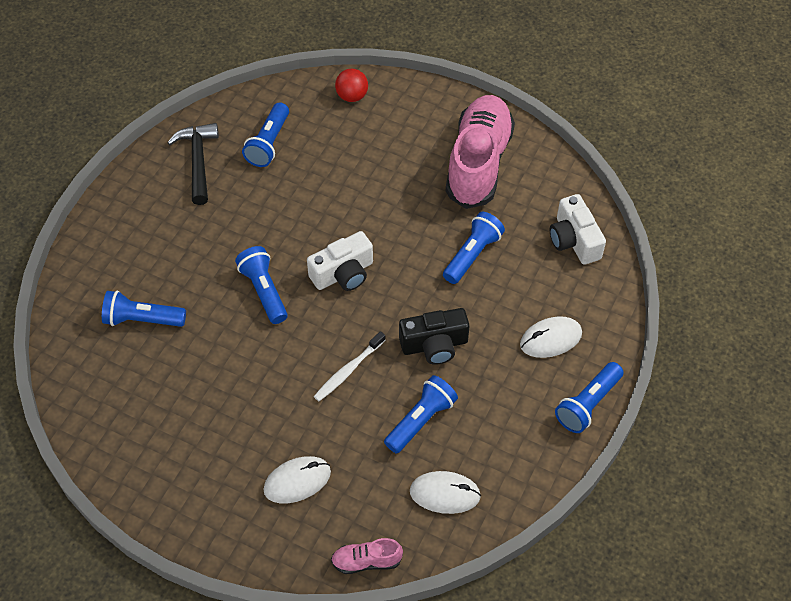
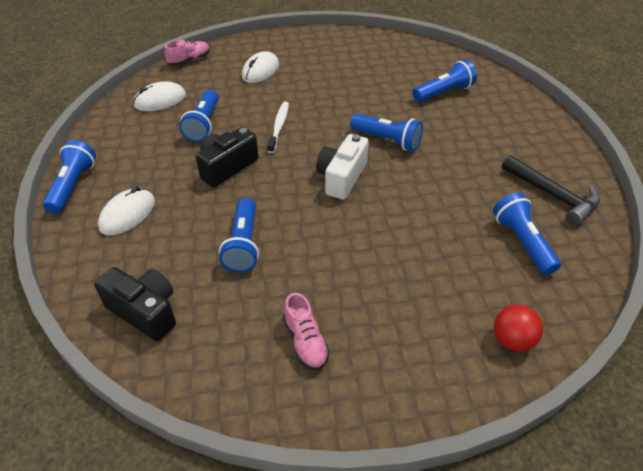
camera: 145 degrees right, 10 degrees down
(478, 163) = (305, 341): pink shoe -> pink shoe, size x0.43
(574, 240) = (145, 311): white camera -> black camera

